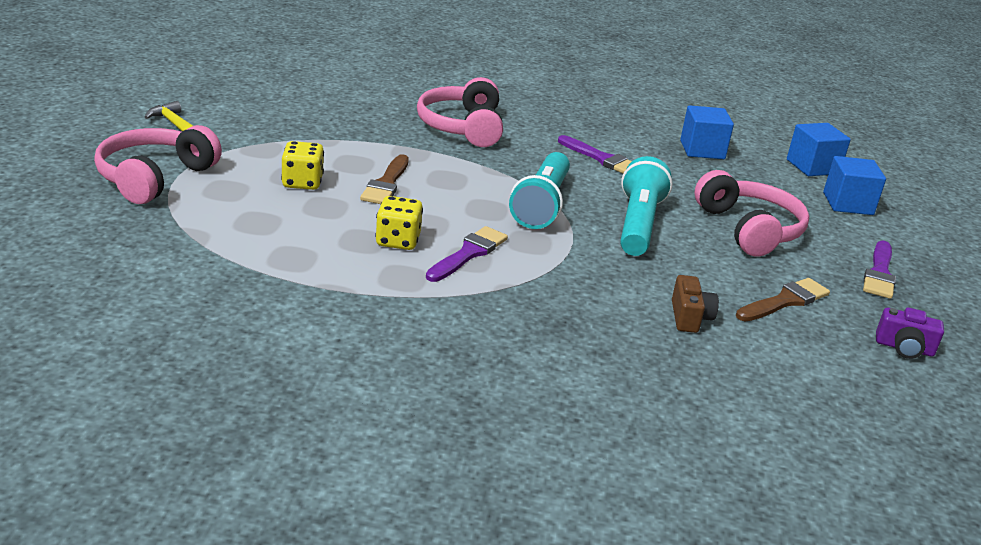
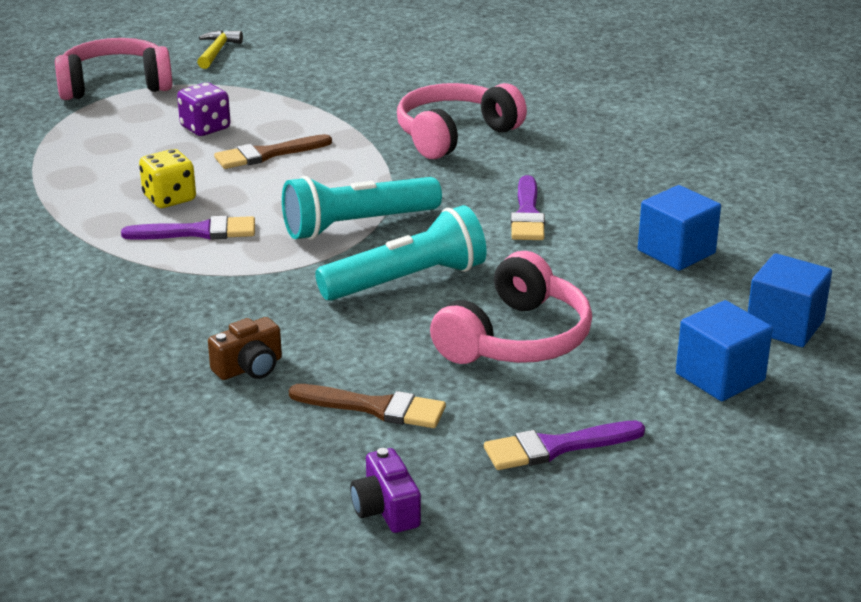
camera: 55 degrees right, 0 degrees up
(302, 182) = (205, 128): yellow dice -> purple dice

